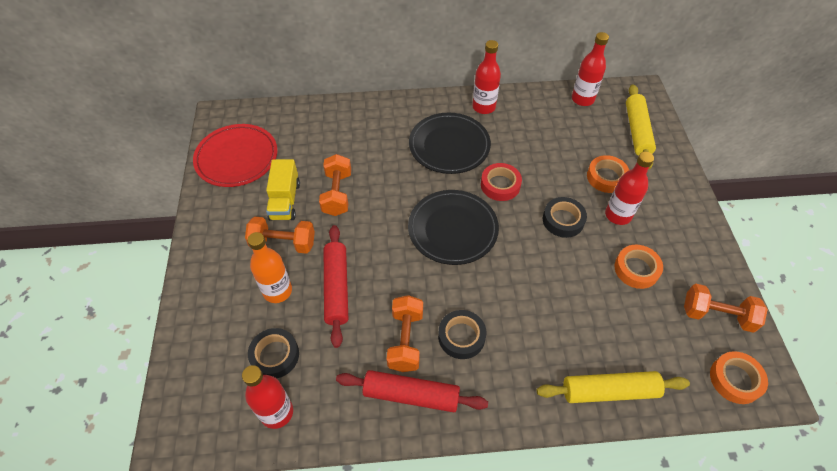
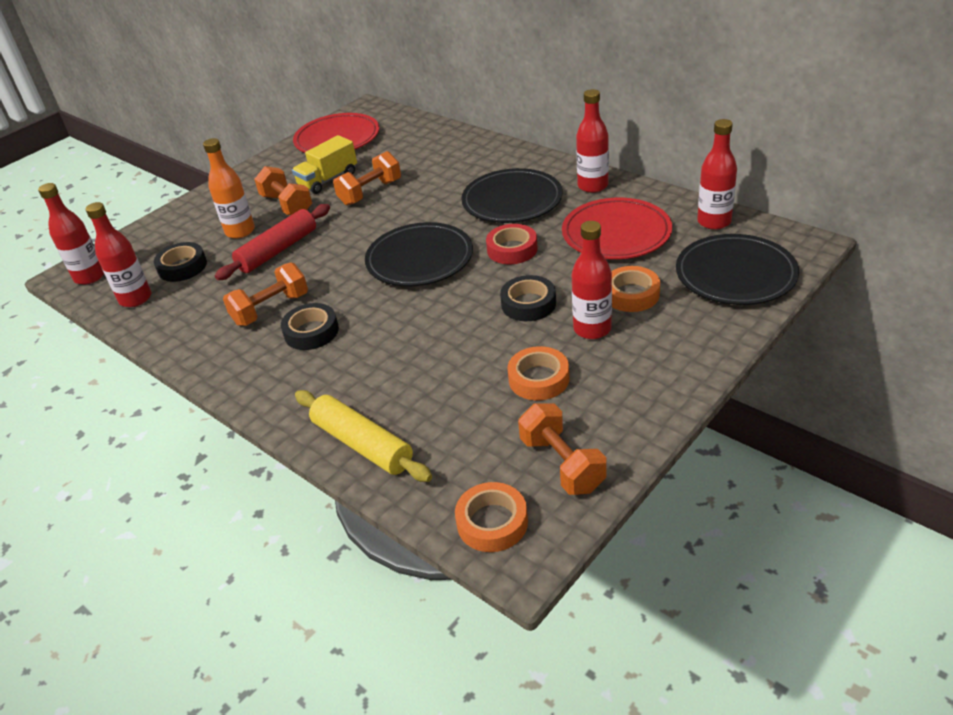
camera: 50 degrees right, 15 degrees down
(196, 425) = (90, 276): none -> red bottle
(411, 395) = (221, 344): red rolling pin -> none
(543, 137) = (616, 234): none -> red plate
(637, 131) = (735, 274): yellow rolling pin -> black plate

